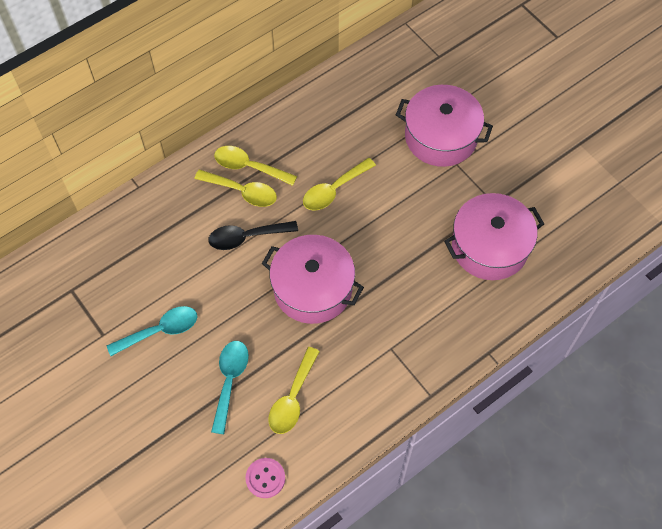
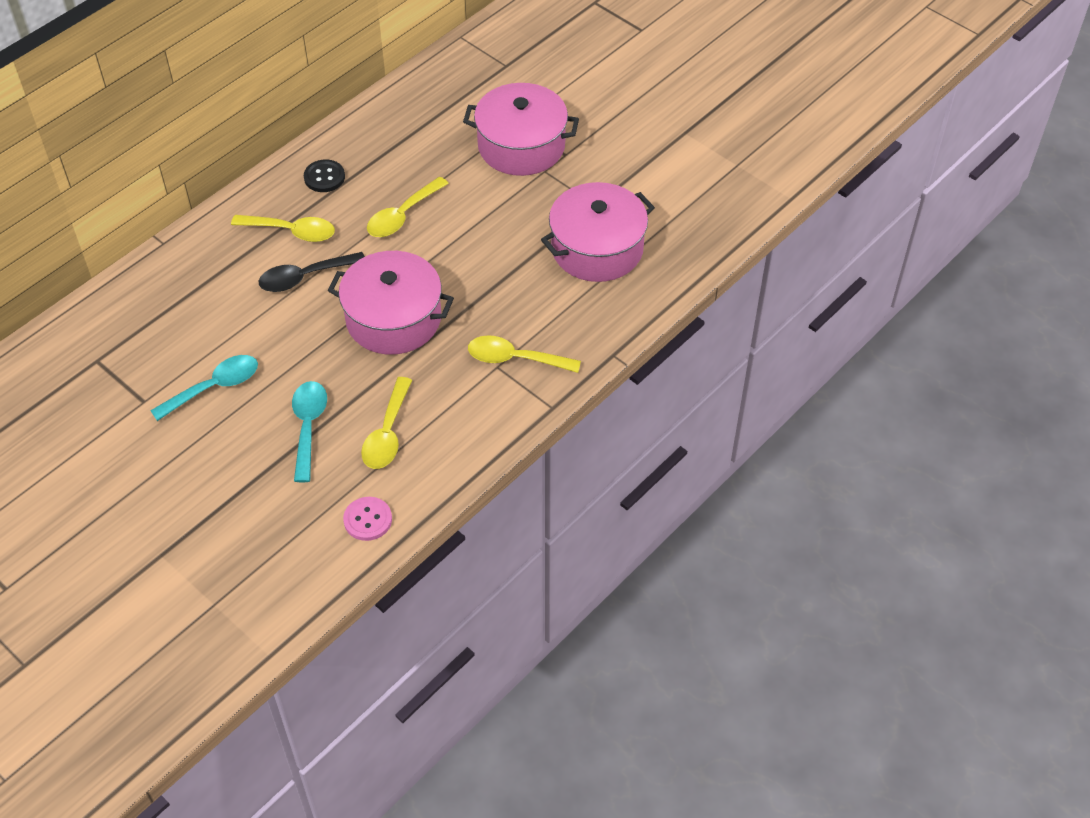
camera: 10 degrees left, 10 degrees down
(249, 167) = (296, 205): yellow spoon -> yellow spoon (515, 359)
(275, 143) = (324, 177): none -> black button

